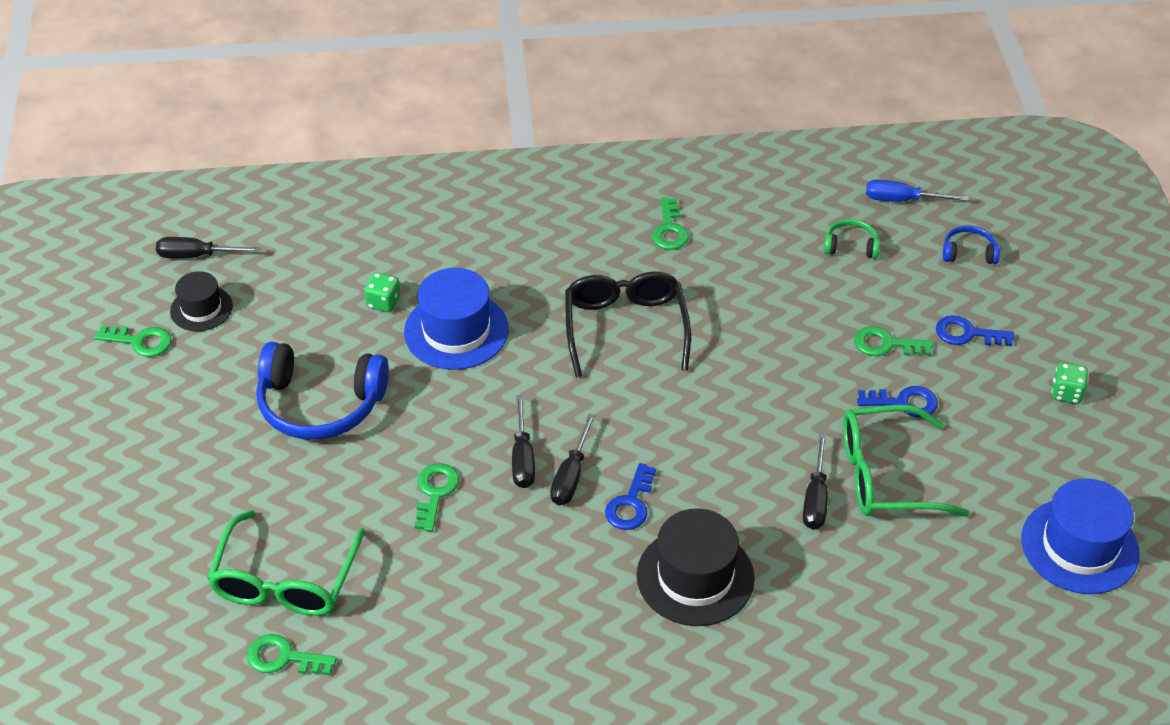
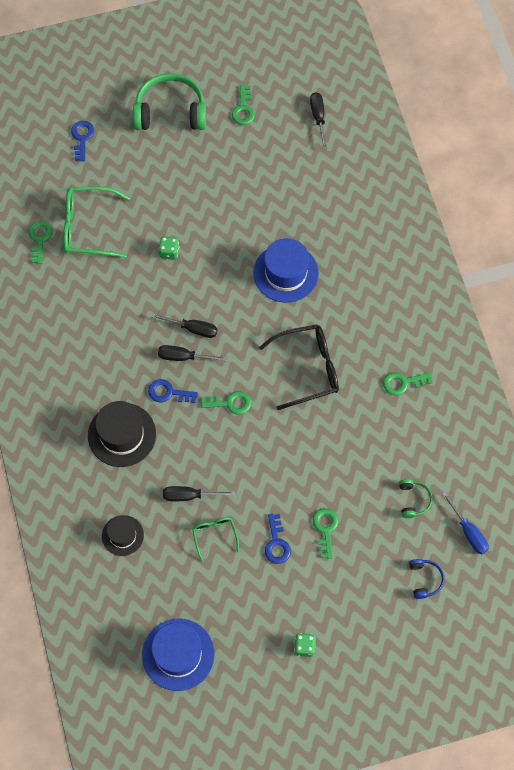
camera: 80 degrees right, 20 degrees up
(101, 436) = (170, 112): none -> green headphones
(201, 308) = (275, 132): black hat -> black hat (122, 535)
(320, 404) = (214, 213): blue headphones -> none
(383, 302) = (301, 228): green dice -> green dice (169, 252)
(435, 492) = (159, 287): green key -> green key (230, 403)
(523, 458) = (192, 329): black screwdriver -> black screwdriver turned 150 degrees counterclockwise
(885, 475) = (214, 535): green glasses -> green glasses, size x0.52
(902, 200) = (468, 532): blue screwdriver -> blue screwdriver turned 150 degrees clockwise
(967, 334) = (346, 581): blue key -> blue key (82, 138)

